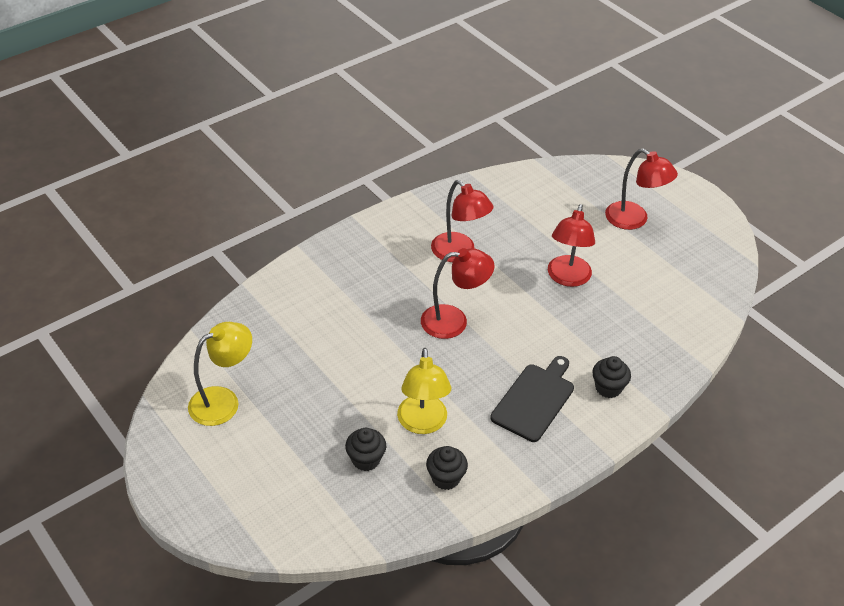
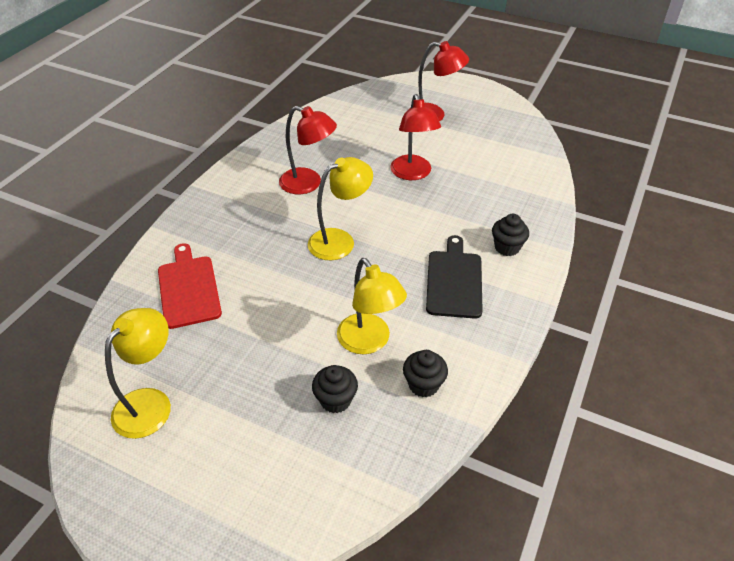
camera: 25 degrees left, 0 degrees up
(299, 316) = (188, 288): none -> red cutting board
(454, 321) = (340, 240): red lamp -> yellow lamp

